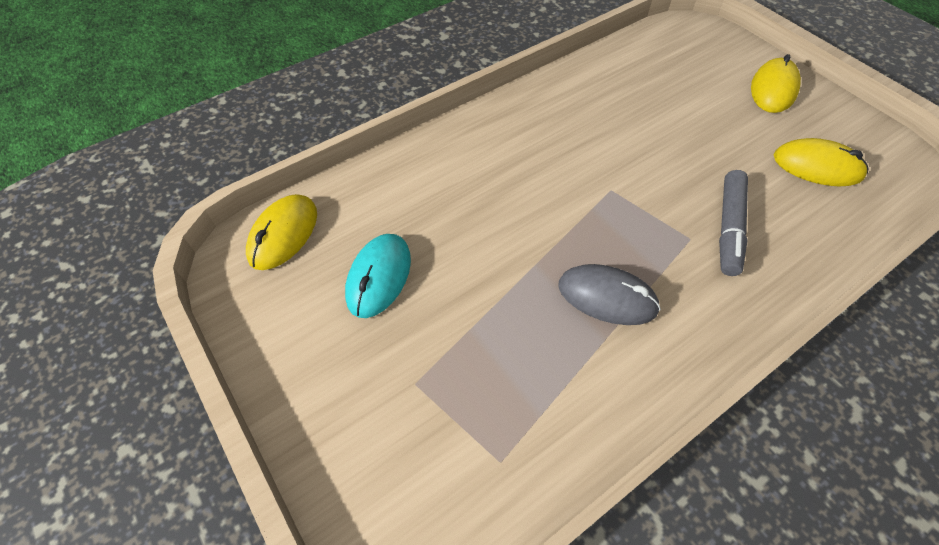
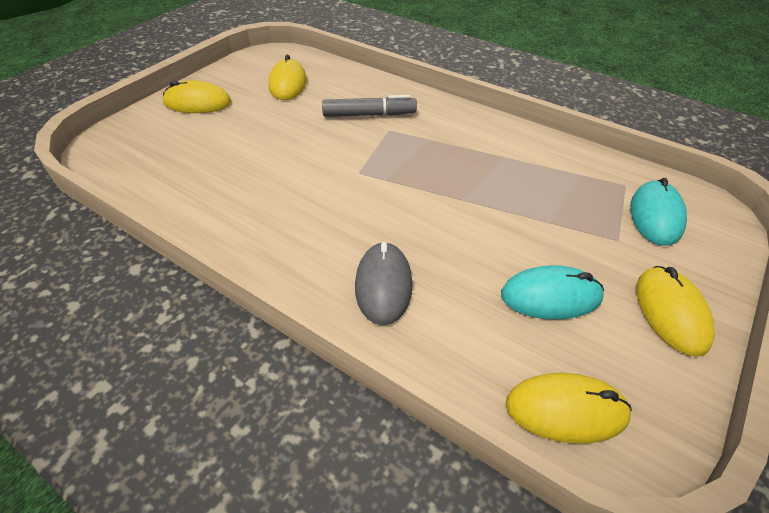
camera: 110 degrees left, 10 degrees down
(308, 367) = (671, 312): none -> yellow mouse
(430, 456) = (655, 216): none -> turquoise mouse
(607, 297) = (468, 159): grey mouse -> grey mouse (383, 285)

